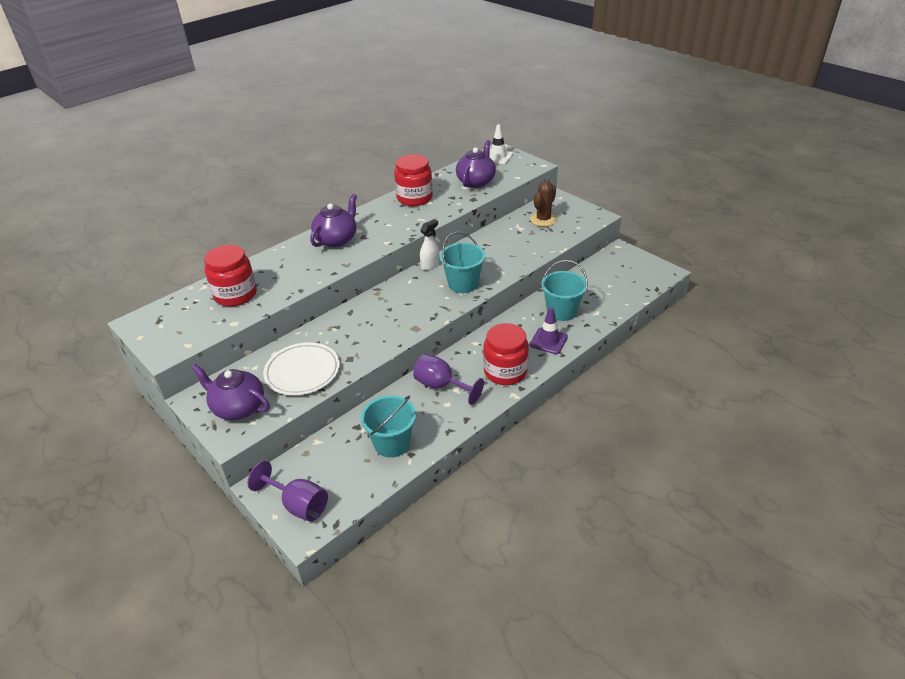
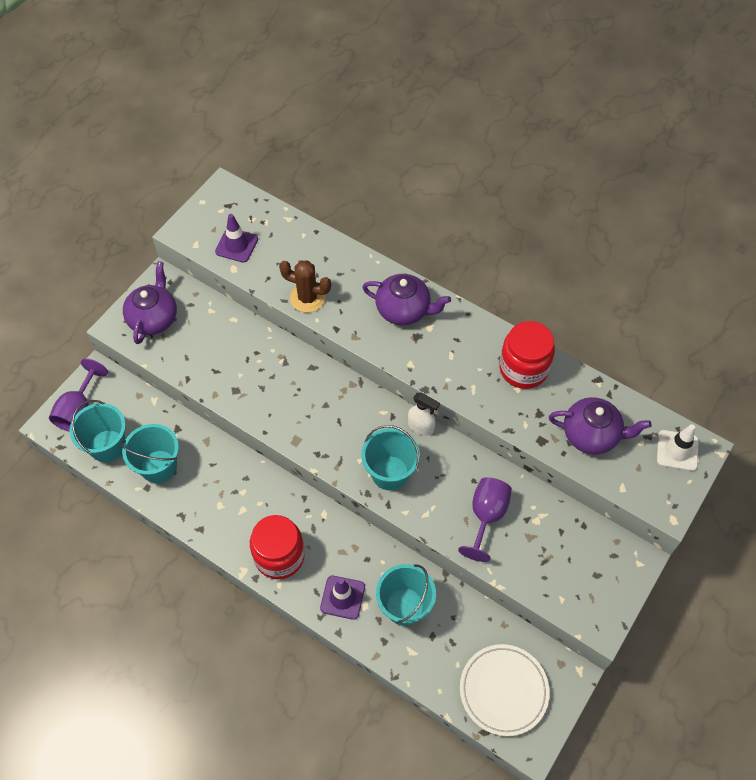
camera: 75 degrees right, 20 degrees up
(209, 319) = (236, 245): none -> purple traffic cone
(236, 295) = (280, 252): red jar -> none
(302, 372) = (209, 354): white plate -> white plate (503, 690)
(352, 482) = (107, 446): none -> turquoise bucket
(441, 386) = (246, 493): purple goblet -> purple goblet (486, 516)
(543, 219) = (568, 548): brown cactus -> brown cactus (307, 298)

